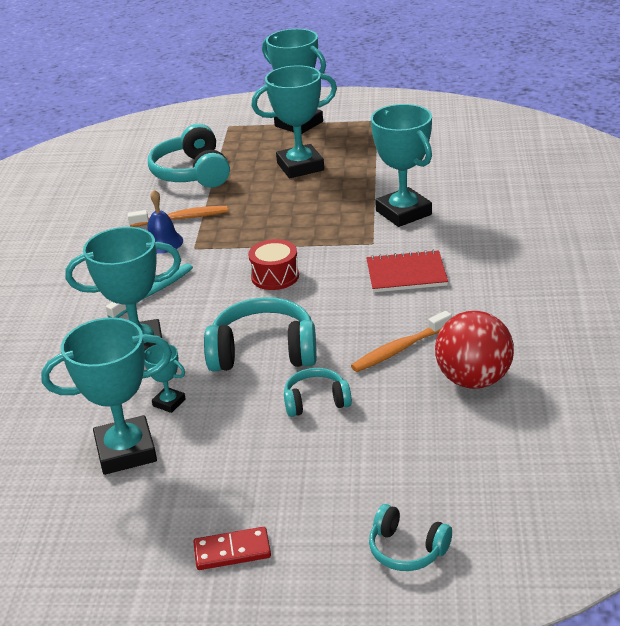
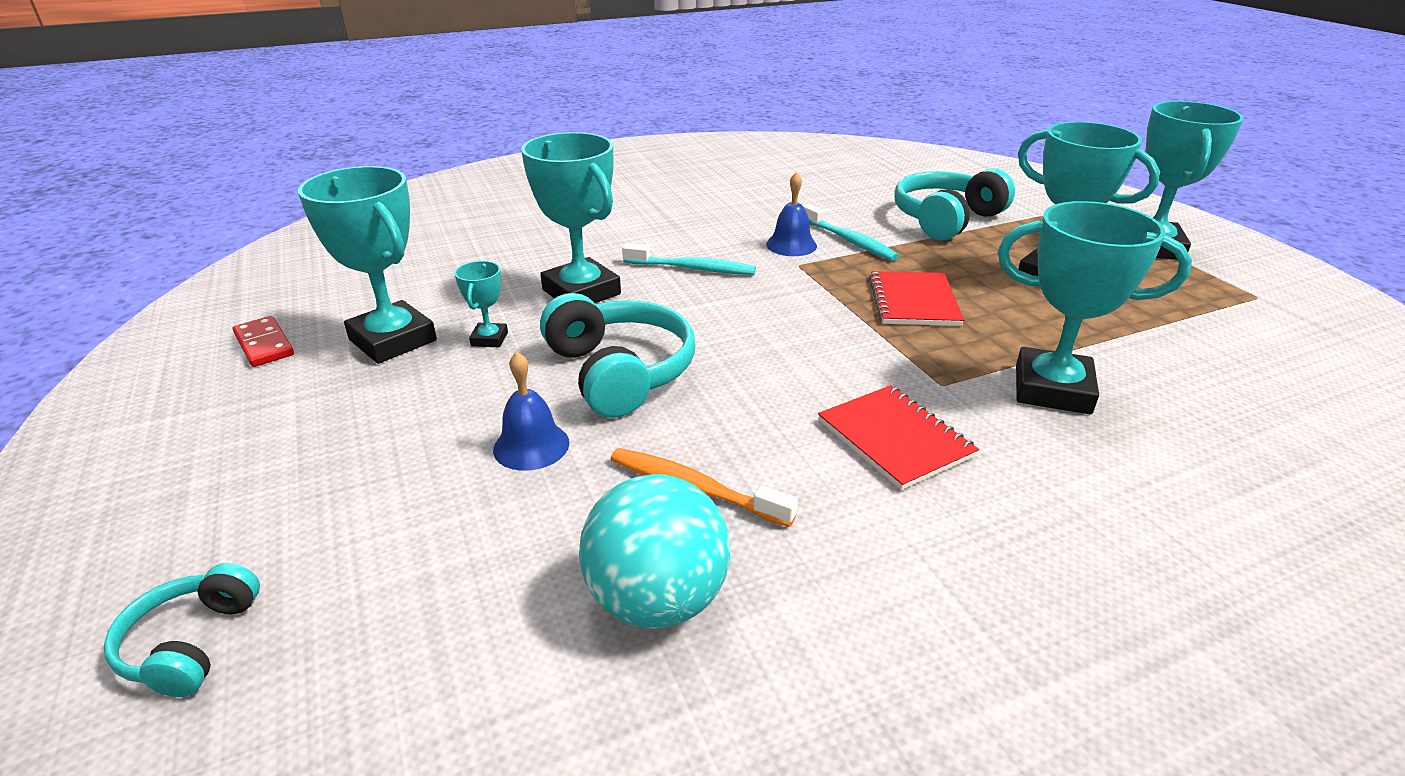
camera: 60 degrees right, 0 degrees up
(182, 218) = (849, 241): orange toothbrush -> turquoise toothbrush
(232, 551) = (206, 469): red domino -> red domino (264, 344)
(275, 276) = (788, 332): red drum -> none
(282, 221) = (914, 301): none -> red notebook
(316, 401) = (531, 446): turquoise headphones -> blue bell
(403, 213) = (1052, 389): turquoise trophy -> turquoise trophy turned 75 degrees clockwise
(473, 380) = (657, 600): red ball -> turquoise ball

